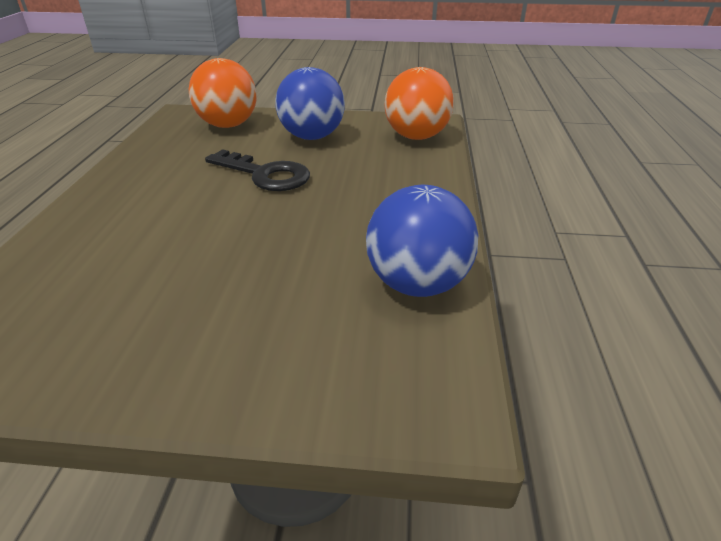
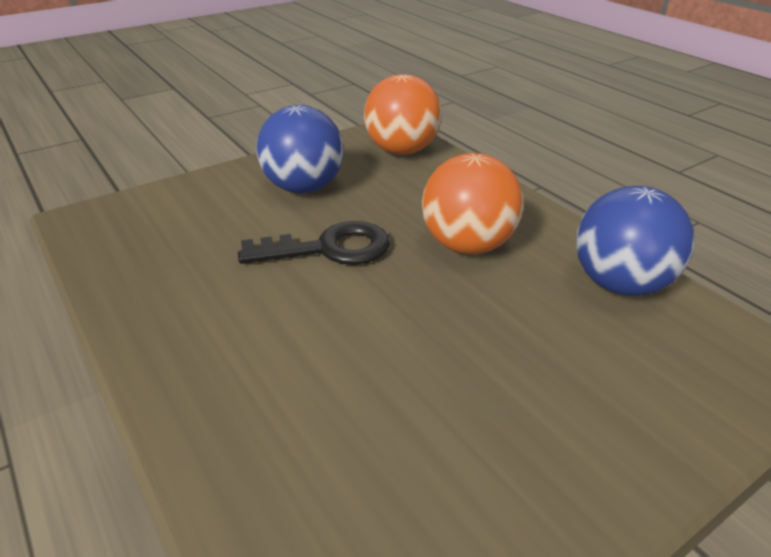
camera: 40 degrees left, 0 degrees up
(228, 125) = (181, 210): orange ball -> orange ball (467, 245)

